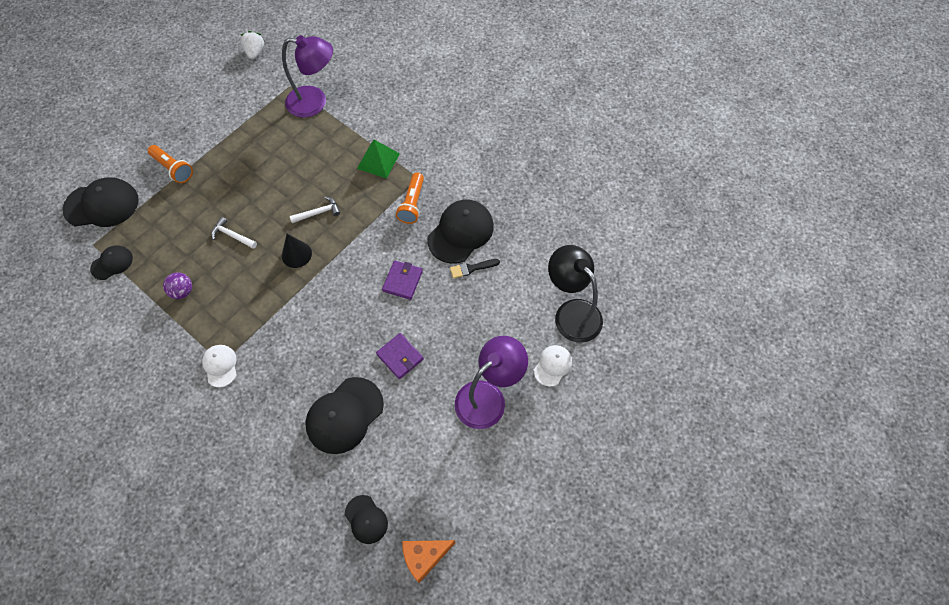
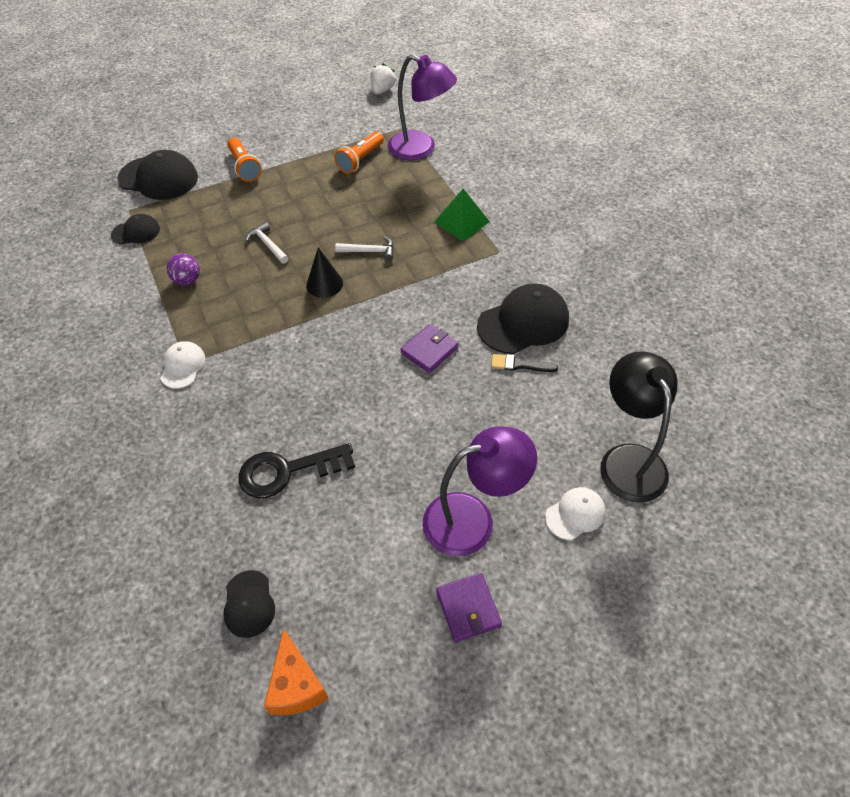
camera: 25 degrees right, 10 degrees down
(344, 415) = (287, 471): black cap -> black key
(400, 357) = (385, 431): purple wallet -> purple wallet (468, 608)
(412, 204) = (480, 275): orange flashlight -> orange flashlight (360, 160)
(424, 557) = (296, 685): orange cheese -> orange cheese turned 105 degrees counterclockwise

